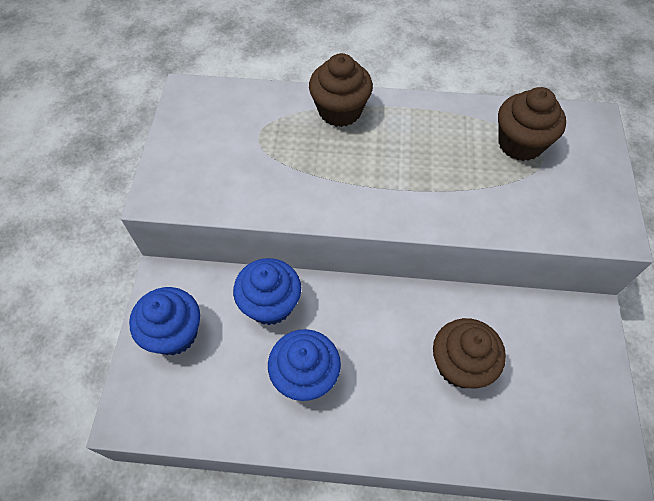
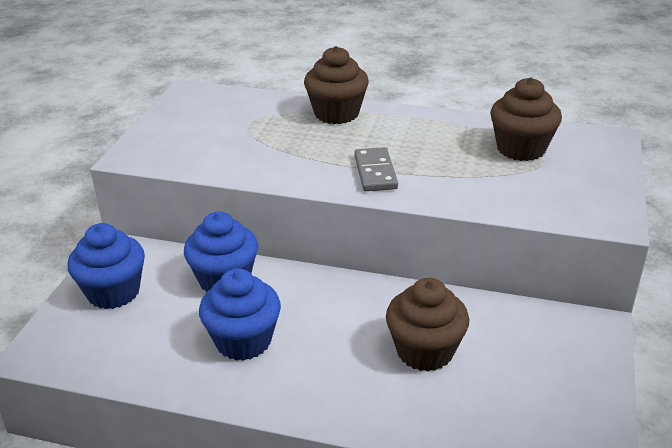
camera: 10 degrees right, 25 degrees down
(396, 193) = (375, 172): none -> grey domino

